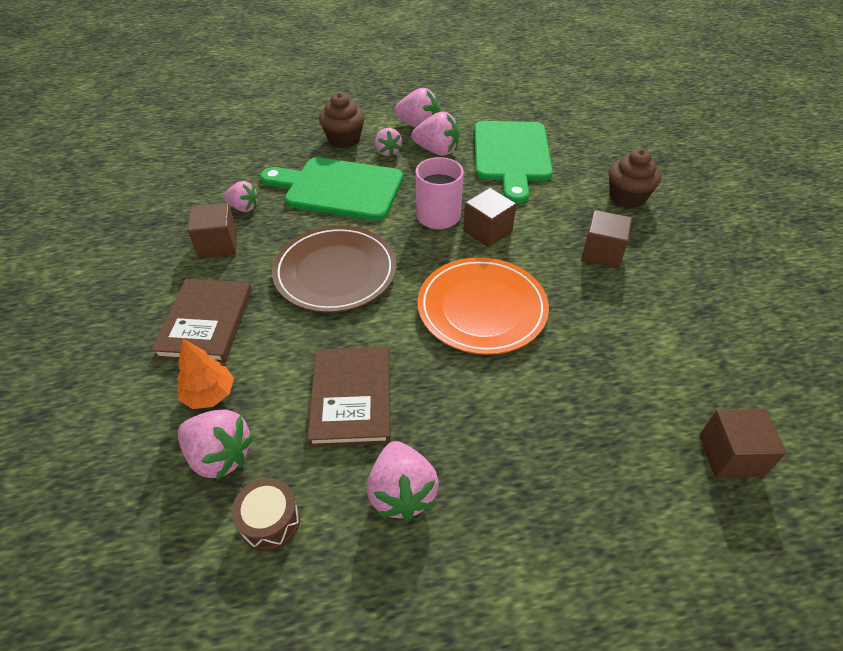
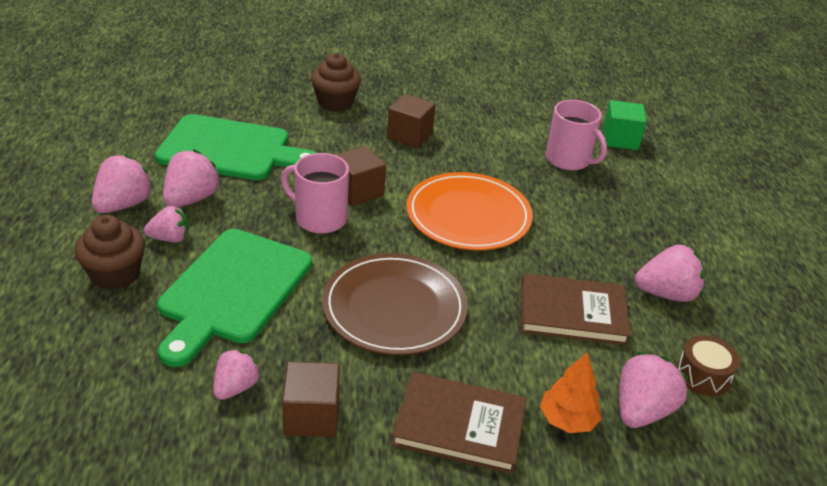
camera: 85 degrees left, 10 degrees down
(639, 393) = (568, 160): none -> pink mug
(730, 455) = (620, 139): brown cube -> green cube

